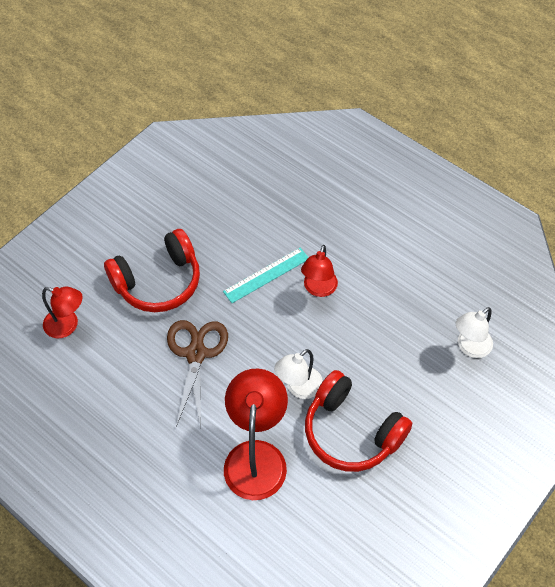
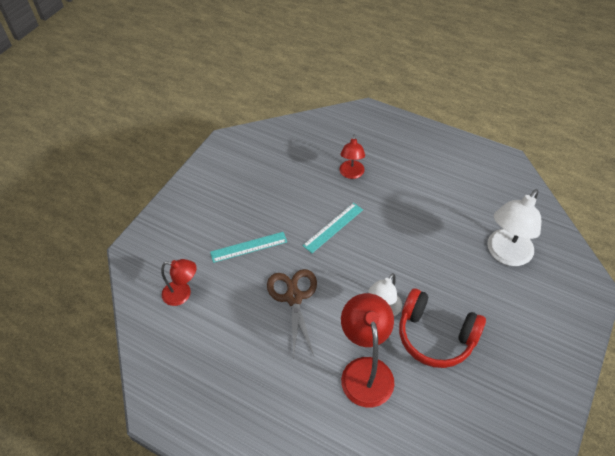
camera: 10 degrees left, 5 degrees down
(158, 282) = (248, 247): red headphones -> turquoise ruler
(318, 289) = (376, 231): red lamp -> red lamp (351, 174)
(469, 347) = (505, 254): white lamp -> white lamp, size x1.65

